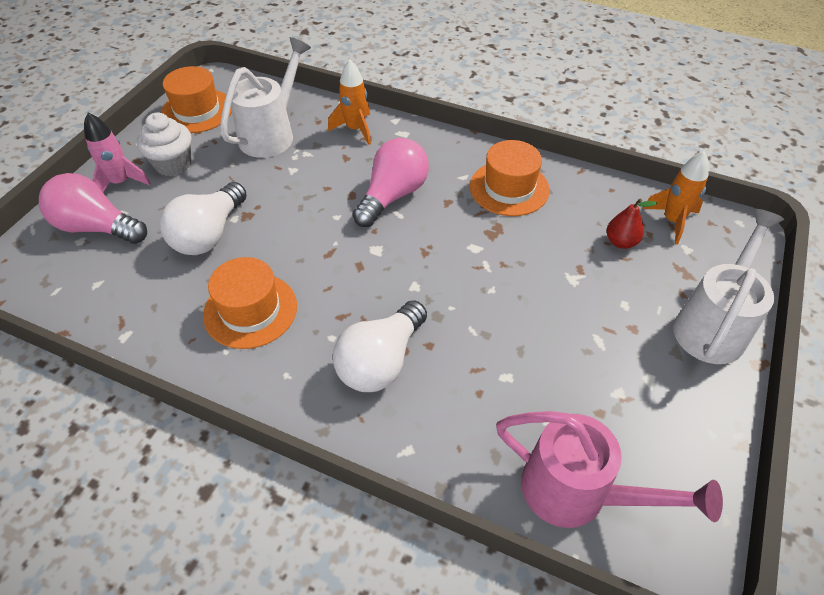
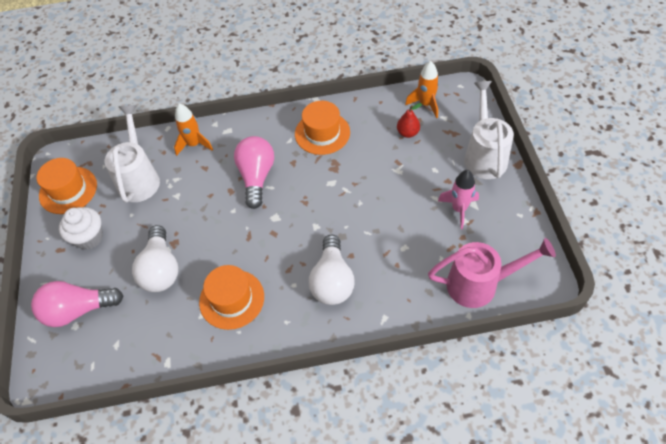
camera: 30 degrees left, 5 degrees up
(121, 183) = (64, 271): pink rocket -> pink rocket (459, 209)

